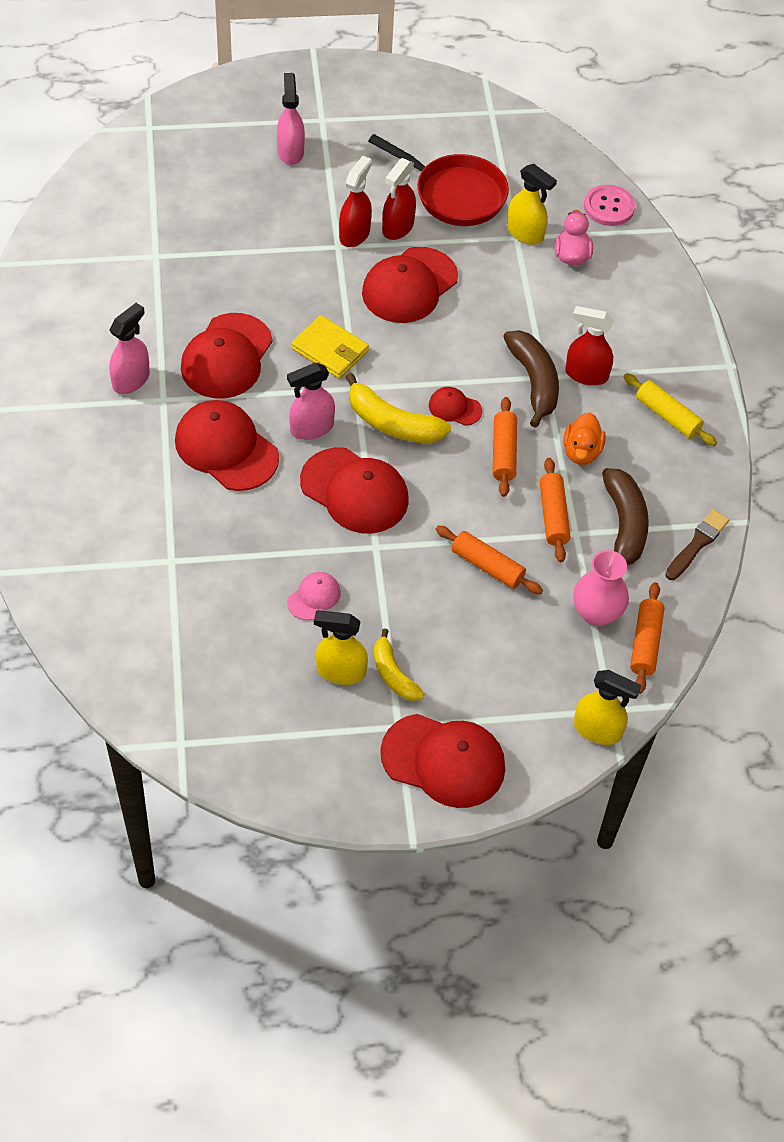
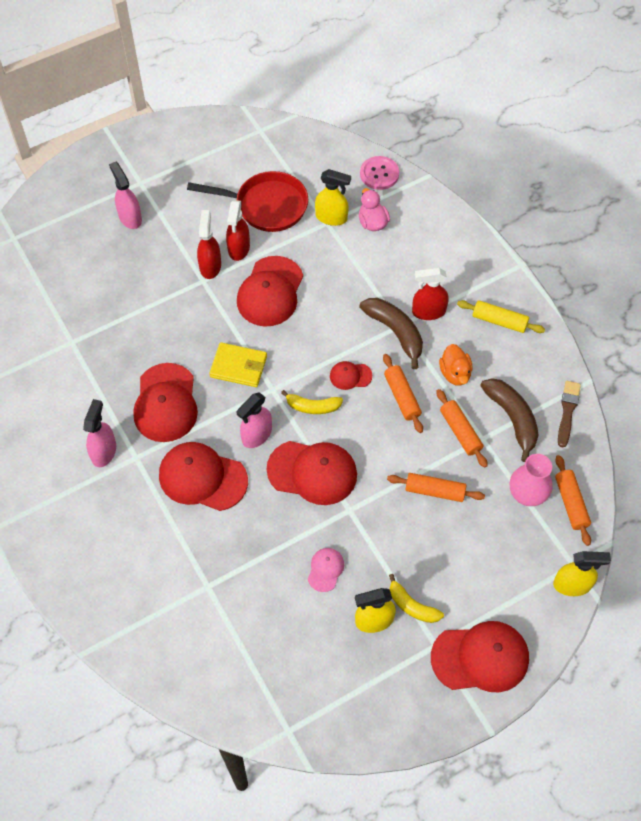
camera: 20 degrees left, 5 degrees up
(392, 423) = (313, 407): yellow banana -> yellow banana, size x0.65

